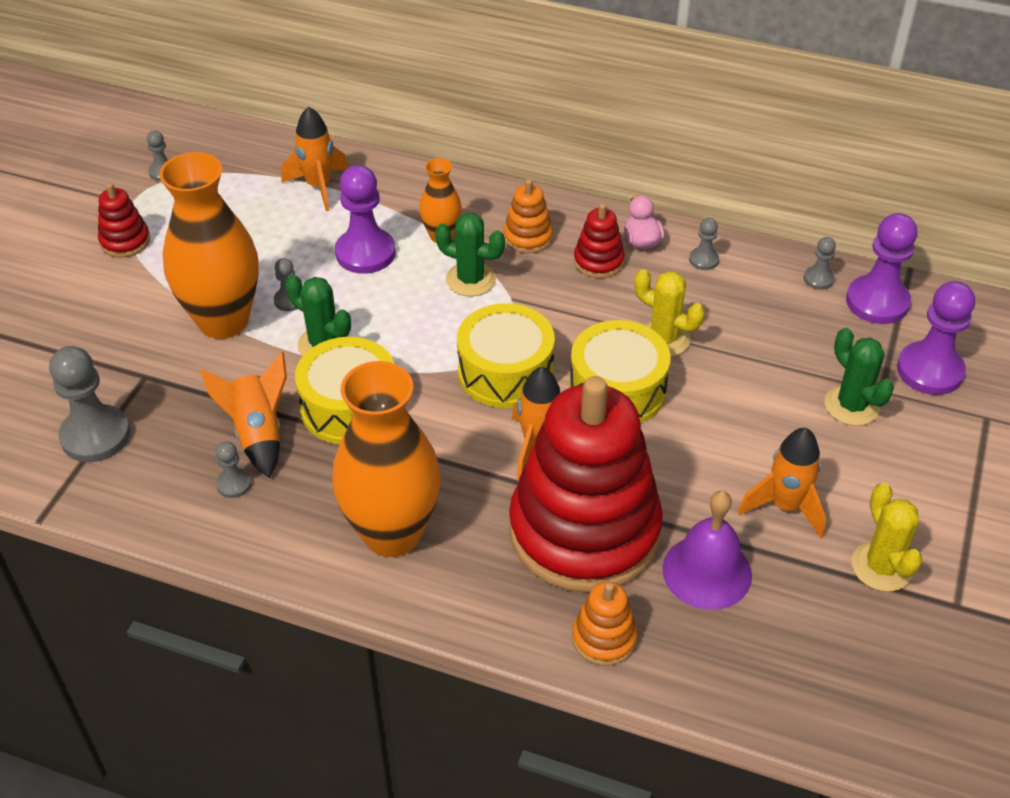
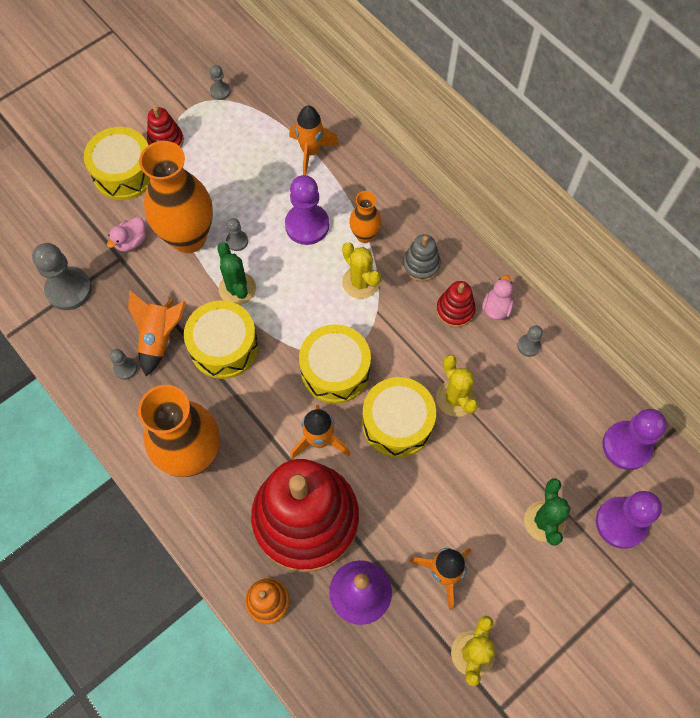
camera: 30 degrees right, 20 degrees up
(90, 291) = (124, 173): none -> yellow drum
(148, 354) = (131, 241): none -> pink duck
(470, 279) = (360, 282): green cactus -> yellow cactus
(528, 237) = (421, 265): orange stacking toy -> grey stacking toy
(818, 279) = (598, 404): grey pawn -> none

